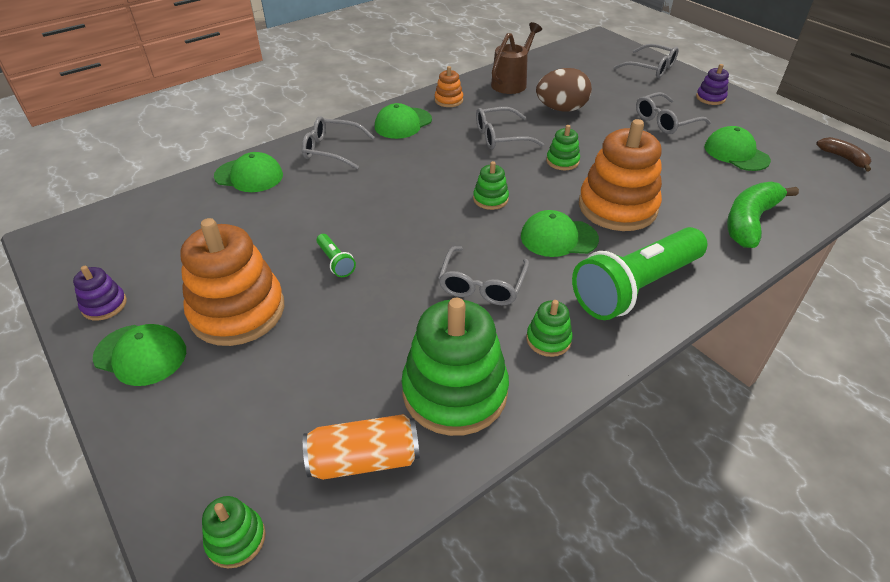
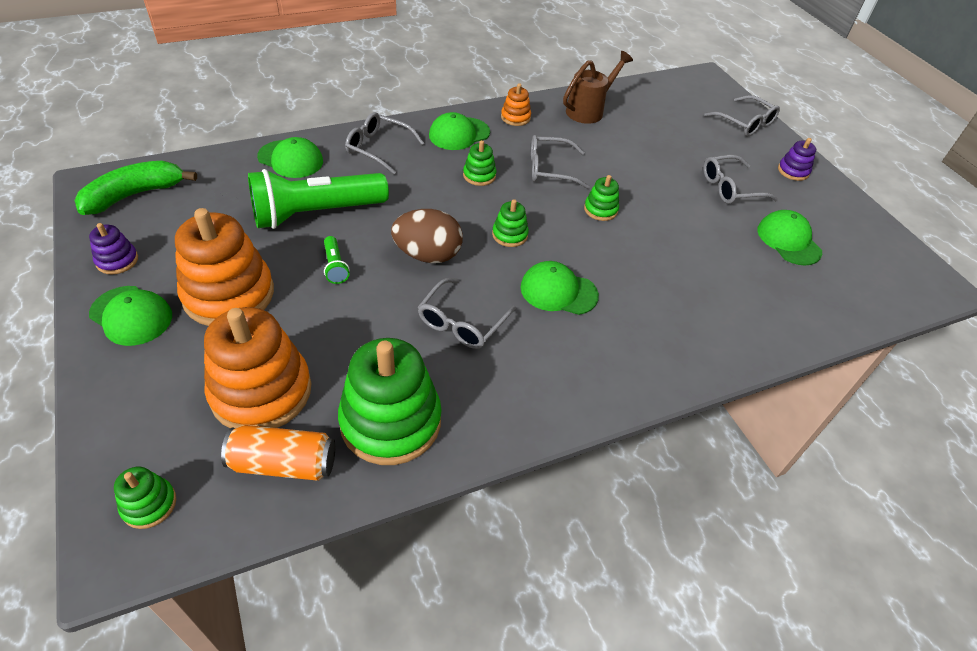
camera: 10 degrees right, 5 degrees up
(548, 339) = (500, 393): green stacking toy -> green stacking toy (479, 175)
(561, 109) = (626, 151): brown egg -> brown egg (428, 255)
(617, 207) = (633, 272): orange stacking toy -> orange stacking toy (261, 391)
(635, 288) = (610, 362): green flashlight -> green flashlight (316, 213)
(749, 221) = (763, 319): green banana -> green banana (134, 195)
(843, 158) = (904, 271): brown banana -> none

